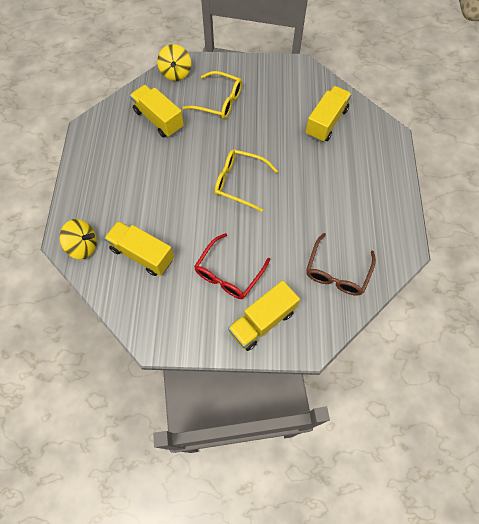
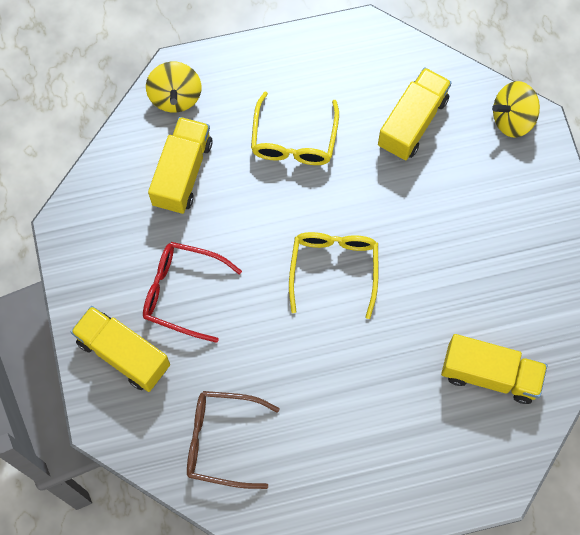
camera: 75 degrees right, 5 degrees up
(218, 101) = (477, 198): yellow glasses -> yellow glasses (294, 139)

